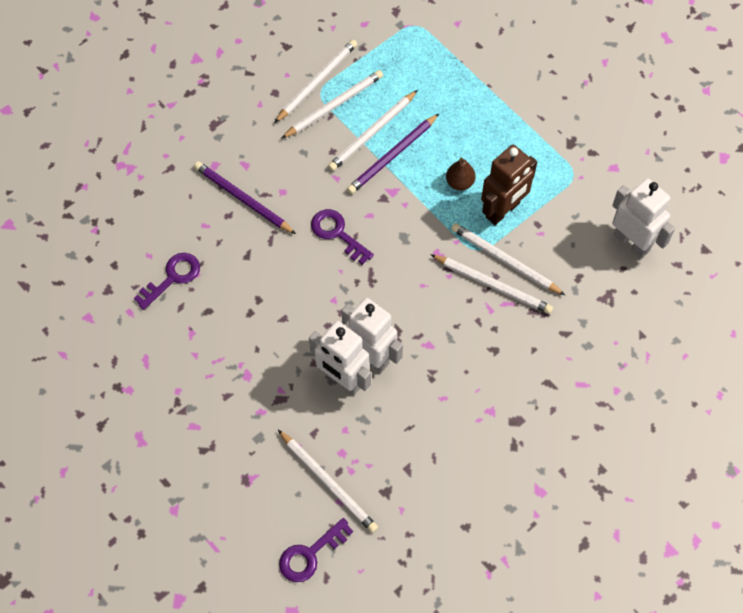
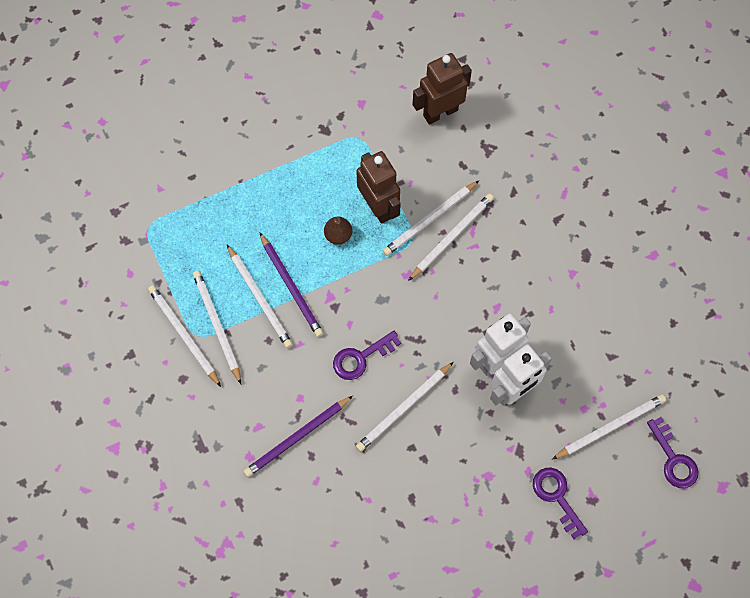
camera: 75 degrees left, 5 degrees up
(172, 277) = (366, 525): purple key -> purple key (557, 497)
(296, 283) = (404, 408): none -> white pencil
(632, 242) = (440, 112): white robot -> brown robot

